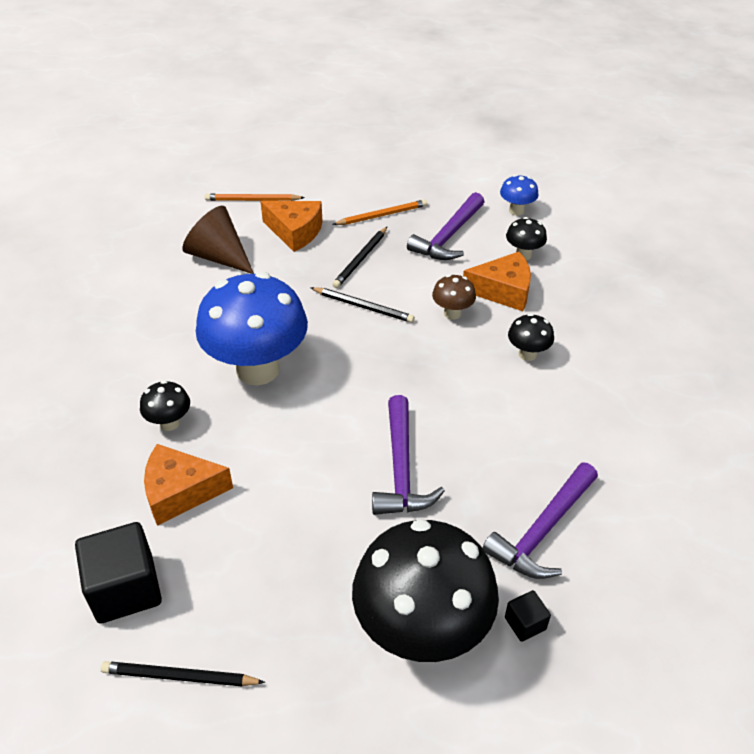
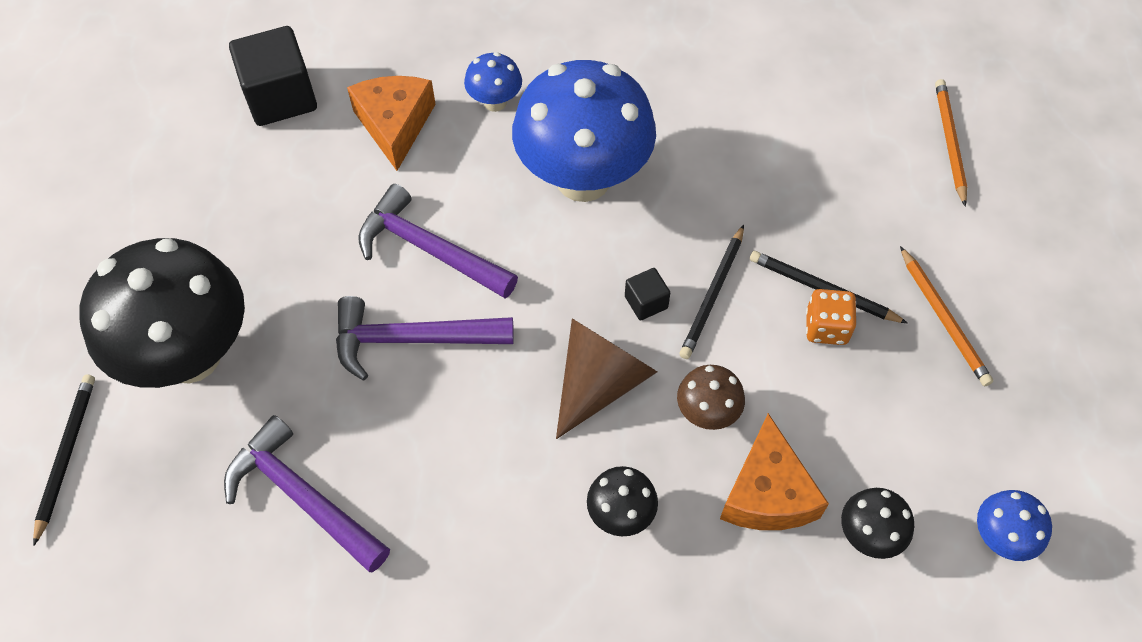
camera: 90 degrees right, 15 degrees up
(169, 423) = (495, 102): black mushroom -> blue mushroom
(179, 677) = (180, 151): black pencil -> black pencil (66, 456)
(219, 257) = (805, 115): brown cone -> brown cone (600, 382)
(295, 232) = (878, 201): orange cheese -> none
(388, 260) = (826, 327): none -> orange dice
(448, 237) = (901, 417): purple hammer -> purple hammer (429, 249)
(525, 623) = (181, 462): black cube -> black cube (646, 302)

